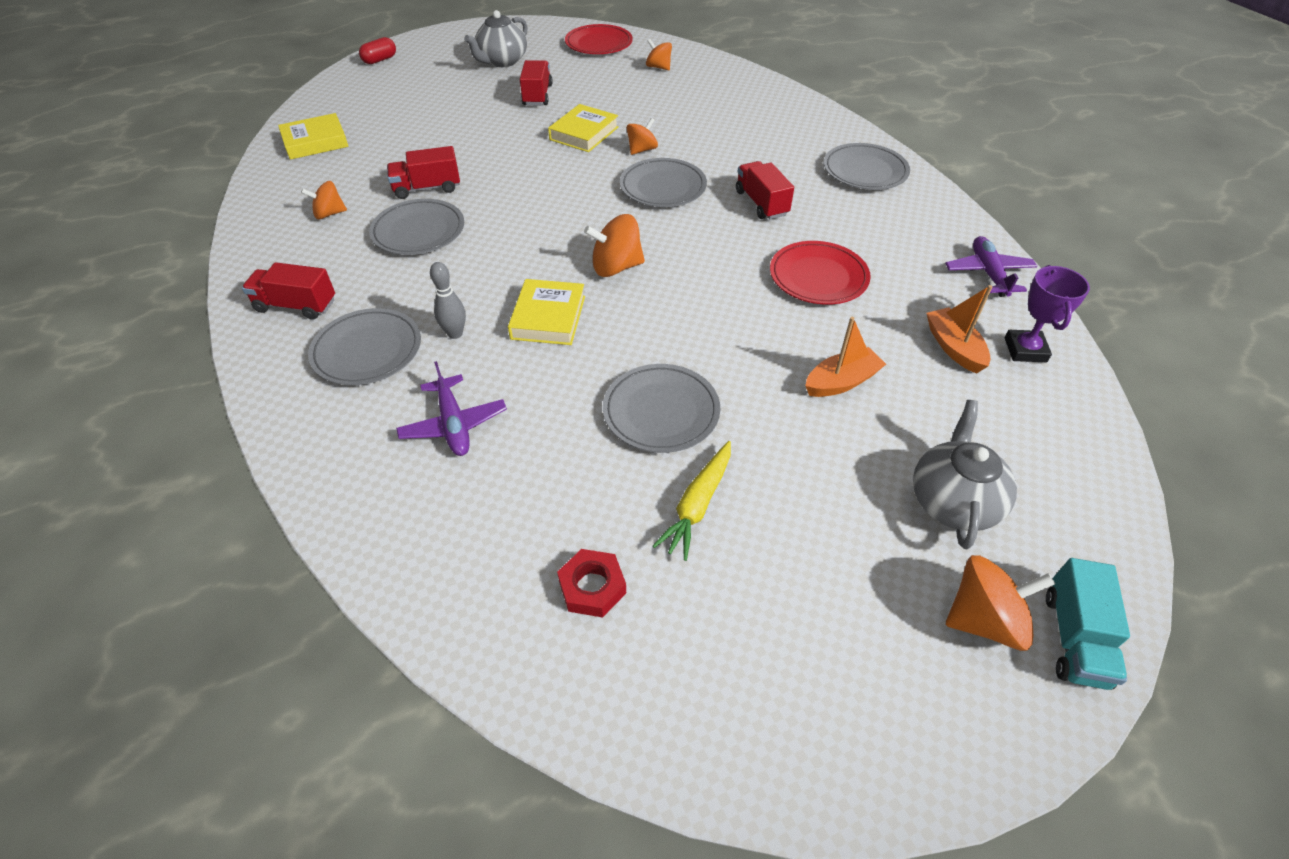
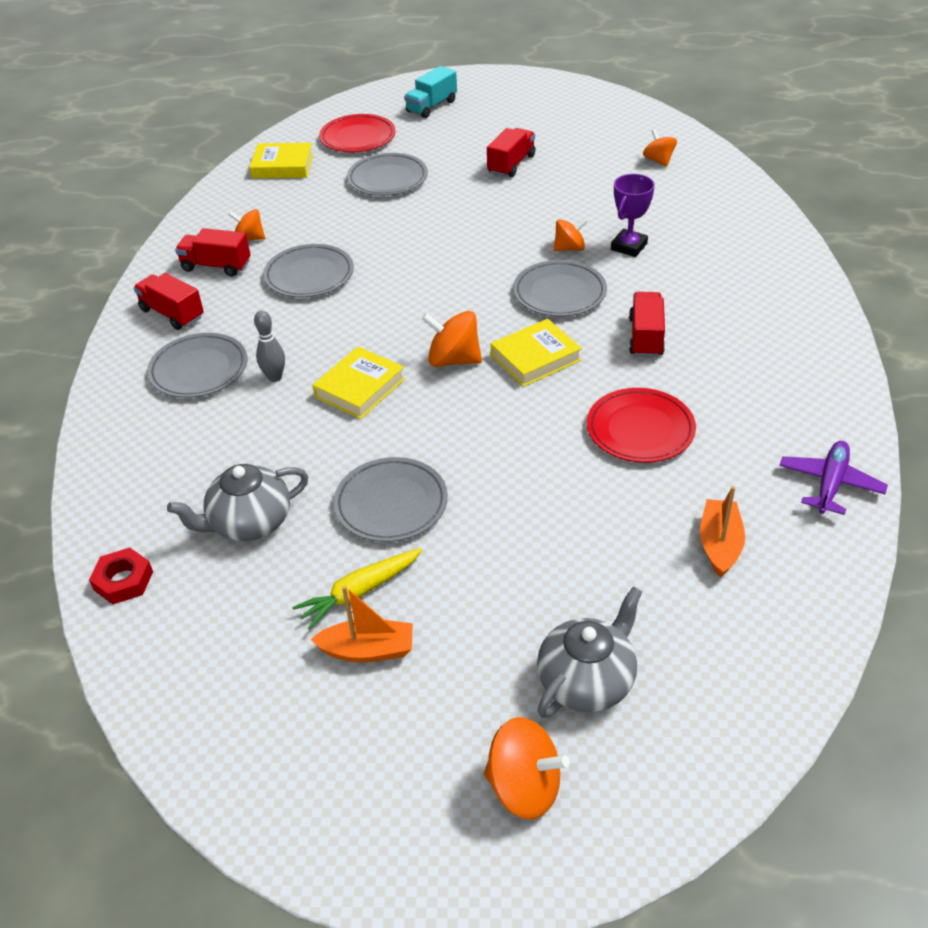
camera: 30 degrees right, 5 degrees down
(380, 60) = (392, 94): red capsule -> none
(427, 188) = (344, 236): red truck -> red truck (216, 266)
(454, 424) = (221, 453): purple plane -> none
(502, 61) = (504, 119): grey teapot -> grey teapot (249, 523)
(584, 133) = (526, 216): yellow book -> yellow book (535, 358)
(592, 587) = (230, 621): red nut -> red nut (123, 581)
(599, 44) = (616, 120): red plate -> red plate (358, 138)
(841, 382) = (575, 536): orange boat -> orange boat (368, 650)
(865, 171) = (790, 333): grey plate -> grey plate (387, 179)
(1025, 350) = (796, 574): purple trophy -> purple trophy (629, 246)
(1074, 638) = (594, 839): turquoise truck -> turquoise truck (431, 106)

